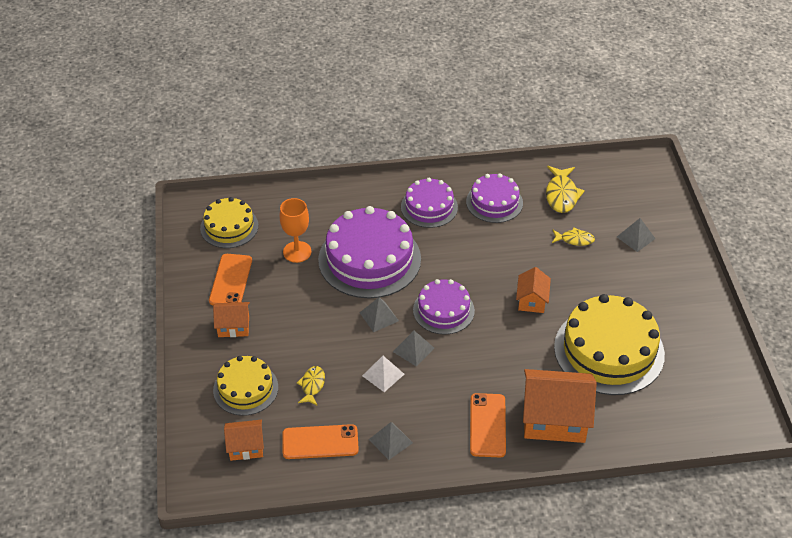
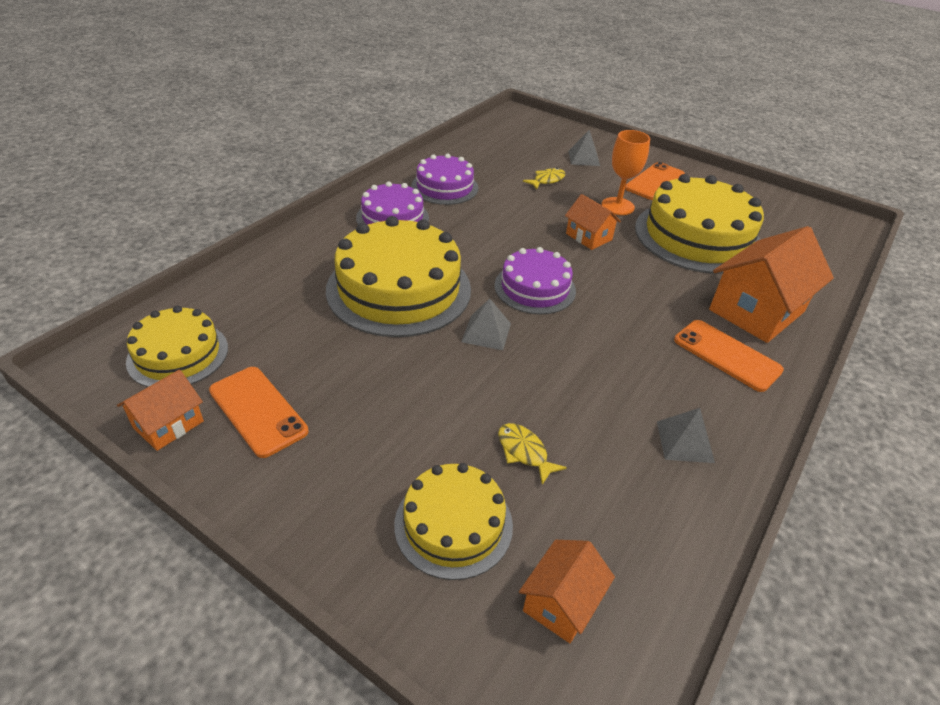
camera: 50 degrees left, 5 degrees down
(233, 326) = (333, 461): orange house -> orange house (168, 424)
(297, 252) = (306, 329): orange goblet -> orange goblet (617, 206)
(320, 442) = (628, 509): orange phone -> orange phone (655, 182)
(369, 259) = (399, 289): purple cake -> yellow cake
(383, 375) = (575, 382): white pyramid -> none
(413, 349) = (564, 339): grey pyramid -> none
(561, 195) = (488, 158): yellow fish -> none

